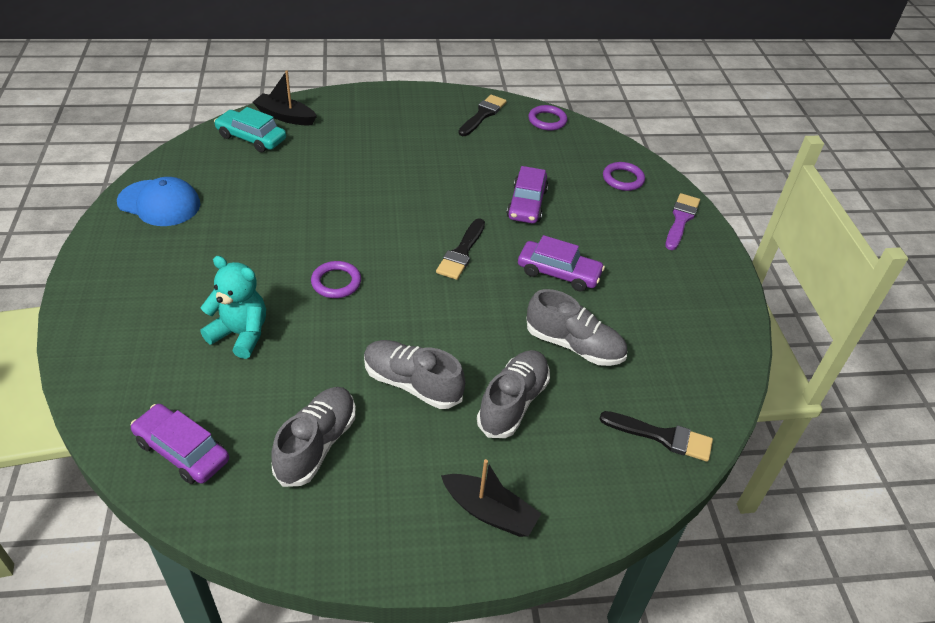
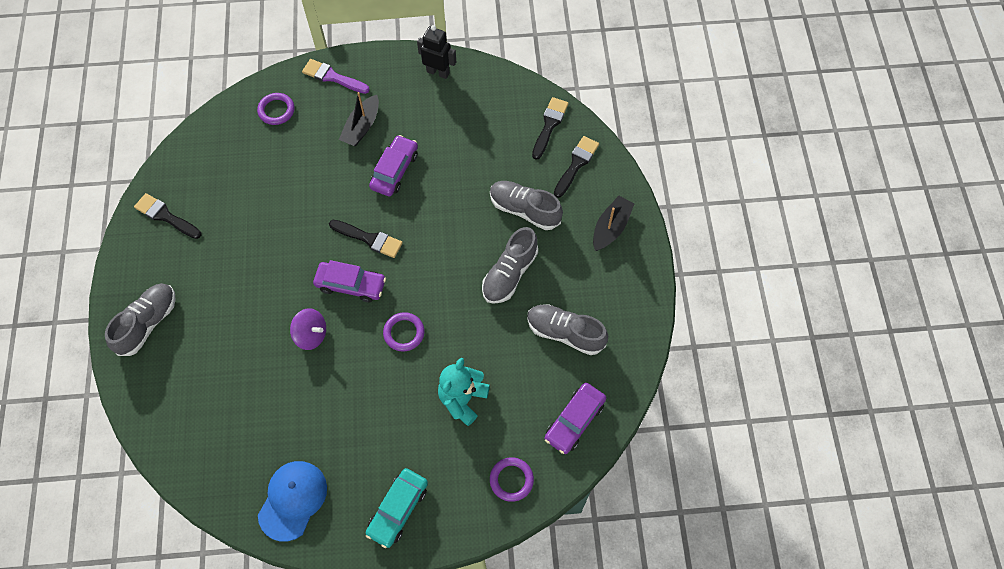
camera: 85 degrees left, 20 degrees up
(251, 138) = (189, 431): turquoise car -> turquoise car (398, 509)
(285, 116) = (152, 402): black boat -> black boat (362, 127)
(342, 211) = (311, 335): none -> purple spinning top
(526, 204) = (307, 187): purple car -> purple car (351, 285)
(547, 120) = (181, 161): purple ring -> purple ring (511, 480)
(574, 345) = (471, 167): grey shoe -> grey shoe (148, 323)
(598, 469) = (576, 164): none -> black brush
(718, 313) = (438, 72): none -> black robot

